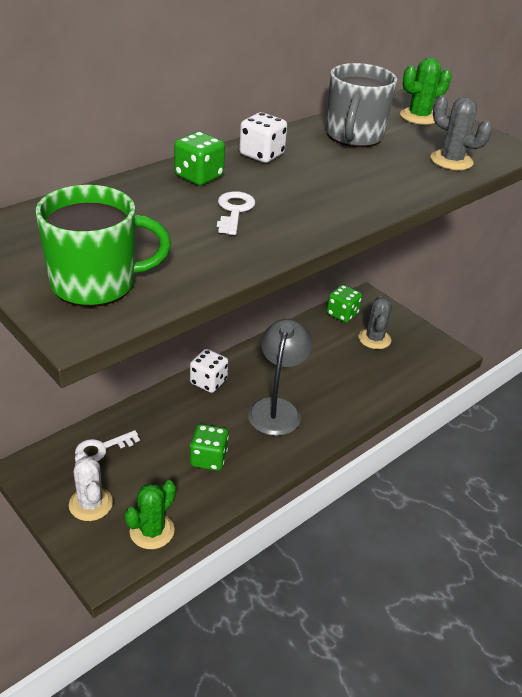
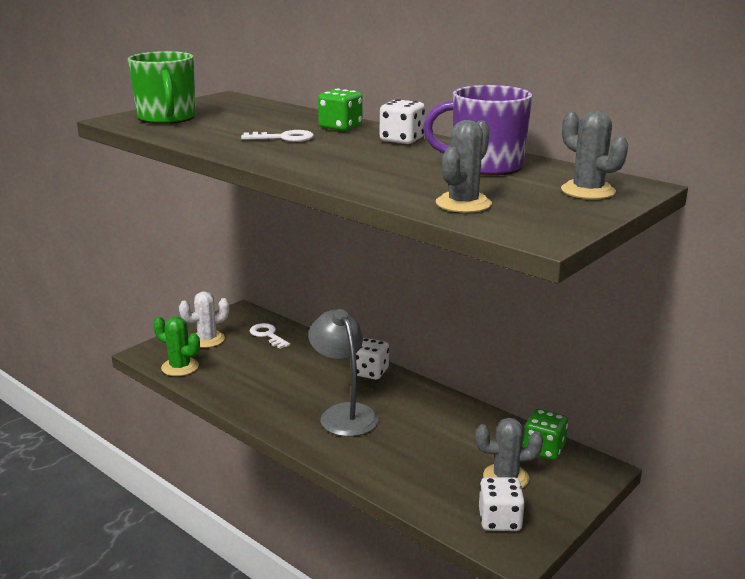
camera: 85 degrees right, 15 degrees down
(208, 458) = (264, 383): green dice -> none
(277, 408) = (344, 413): grey lamp -> grey lamp turned 120 degrees counterclockwise
(354, 136) = (485, 166): grey mug -> purple mug
(419, 117) = (588, 191): green cactus -> grey cactus
(421, 352) = (499, 520): none -> white dice

